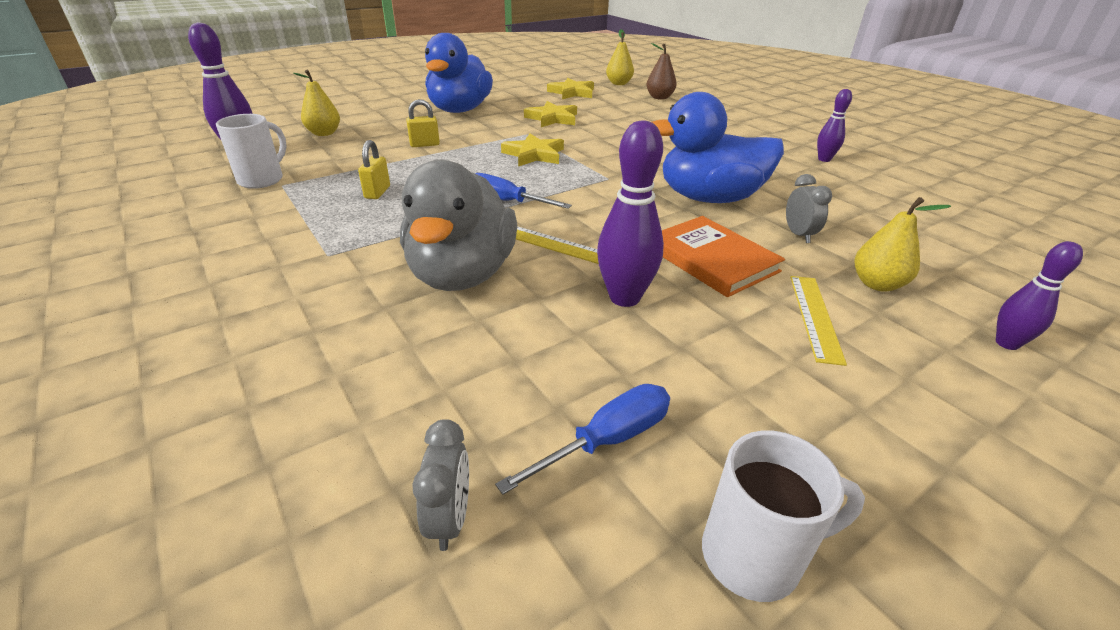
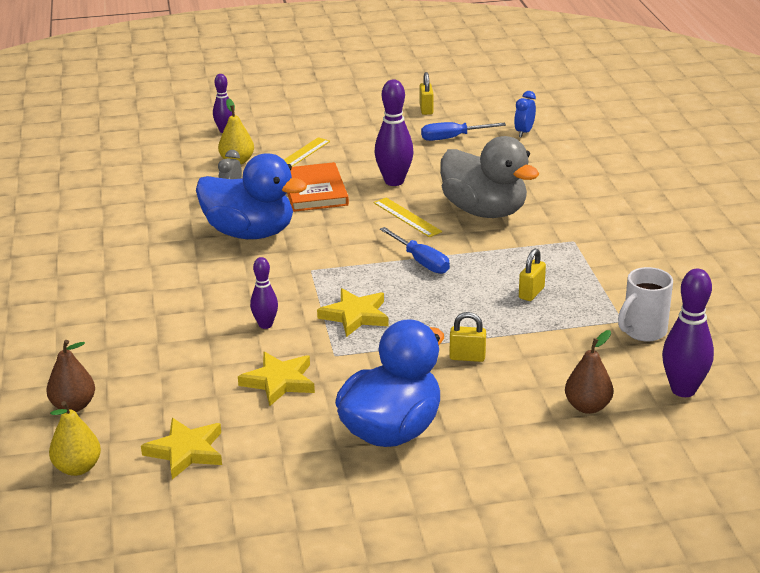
camera: 155 degrees left, 5 degrees down
(324, 133) = (587, 407): yellow pear -> brown pear
(450, 518) = (524, 132): grey clock -> blue clock
(462, 274) = (484, 211): grey duck -> grey duck turned 105 degrees clockwise
(754, 556) = (426, 109): white mug -> yellow padlock
(824, 159) = (76, 252): purple bowling pin -> purple bowling pin (265, 325)

